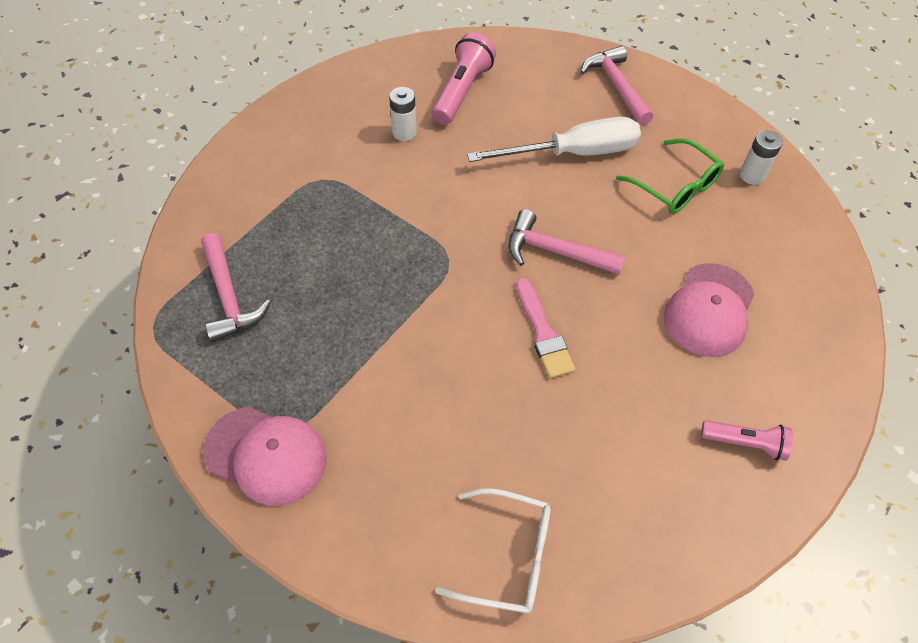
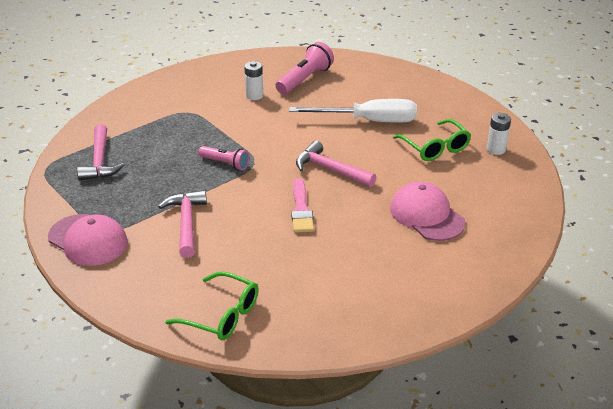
camera: 15 degrees right, 20 degrees down
(507, 556) = (222, 315): white glasses -> green glasses
(616, 86) = (418, 90): pink hammer -> pink hammer (186, 223)
(709, 310) = (427, 215): pink cap -> pink cap turned 105 degrees clockwise
(745, 443) = (418, 287): pink flashlight -> pink flashlight (225, 163)

